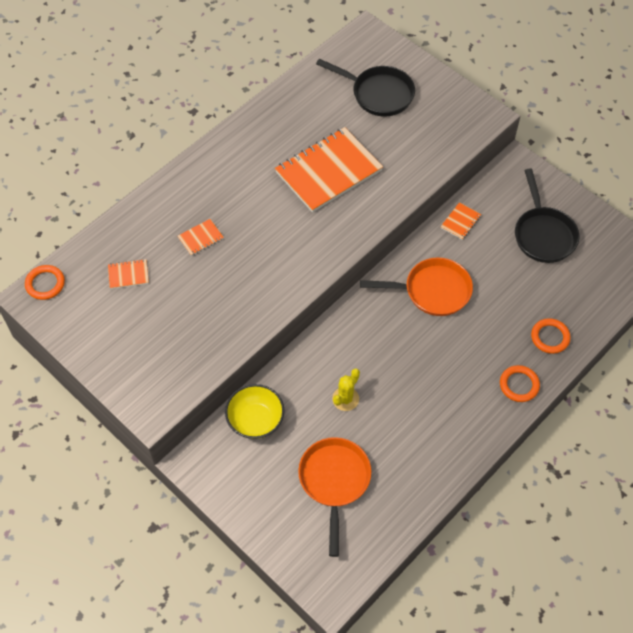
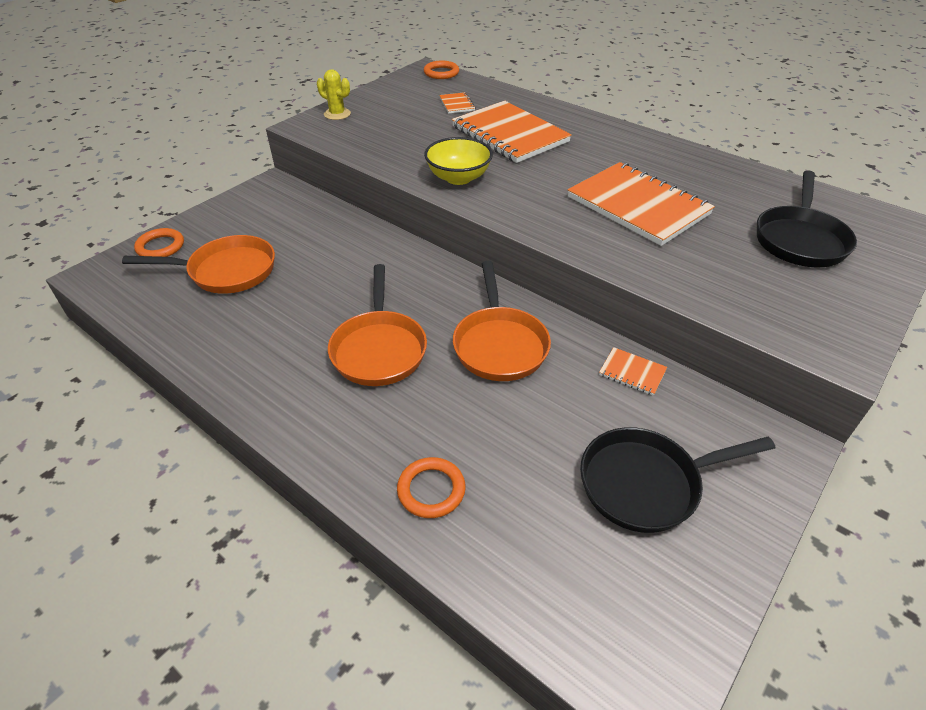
camera: 85 degrees right, 15 degrees down
(200, 238) = (509, 134): orange notebook -> orange notebook, size x2.41
(255, 420) = (312, 216): yellow bowl -> yellow bowl (458, 178)
(345, 399) = (332, 274): yellow cactus -> yellow cactus (337, 114)
(434, 364) = (379, 349): none -> orange pan
(519, 385) = (341, 445): orange ring -> orange ring (160, 246)

